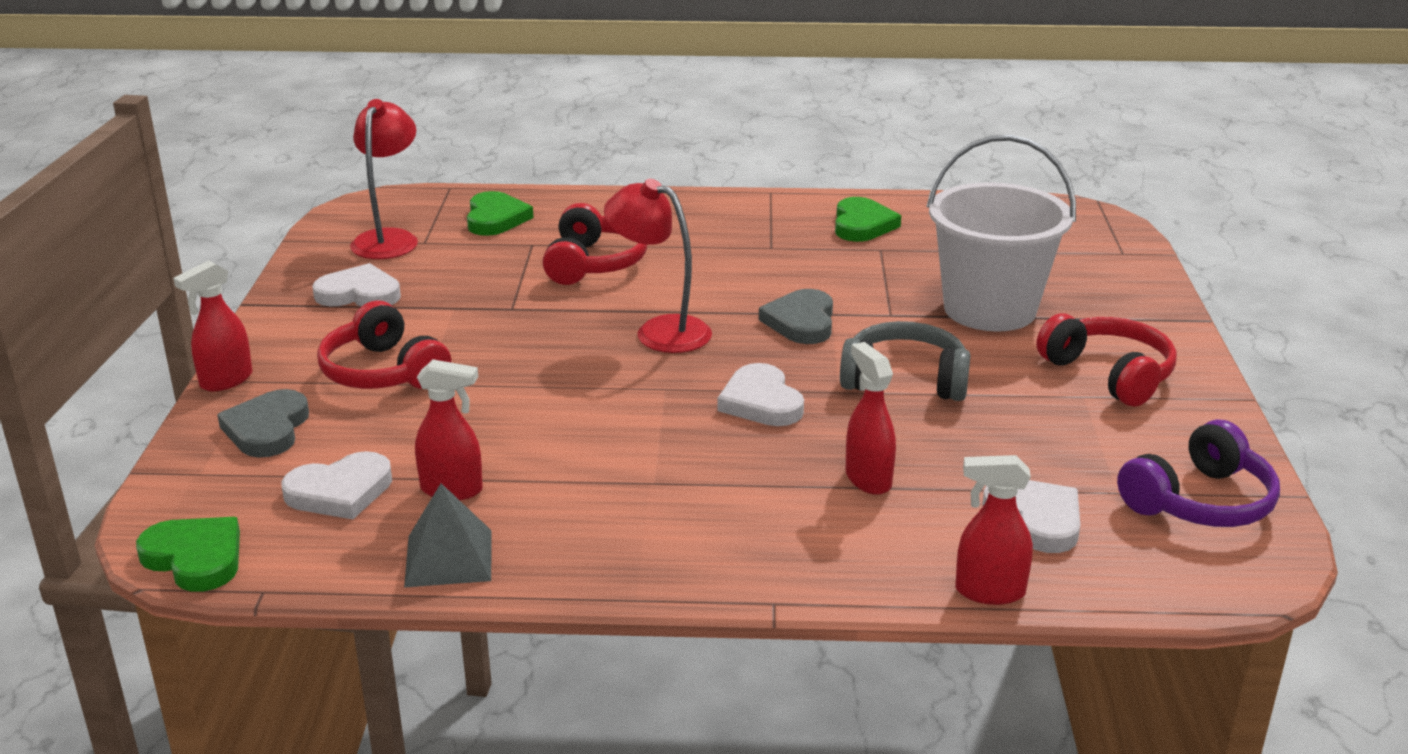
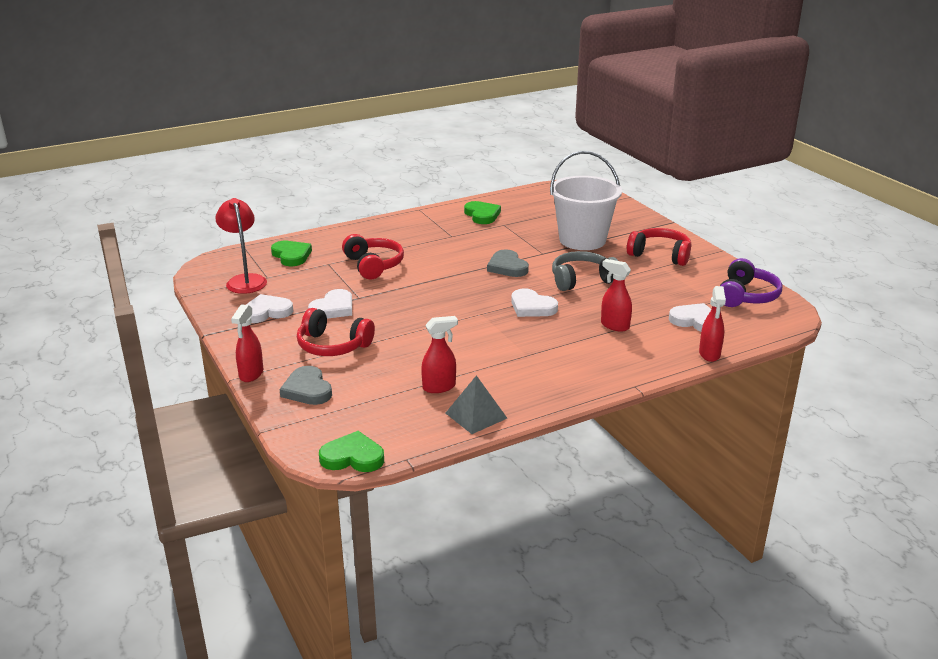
camera: 30 degrees left, 0 degrees up
(340, 491) = (385, 405): white heart -> white heart (333, 308)
(660, 331) = (447, 288): red lamp -> none
(989, 592) = (709, 354): red spray bottle -> red spray bottle turned 60 degrees counterclockwise

